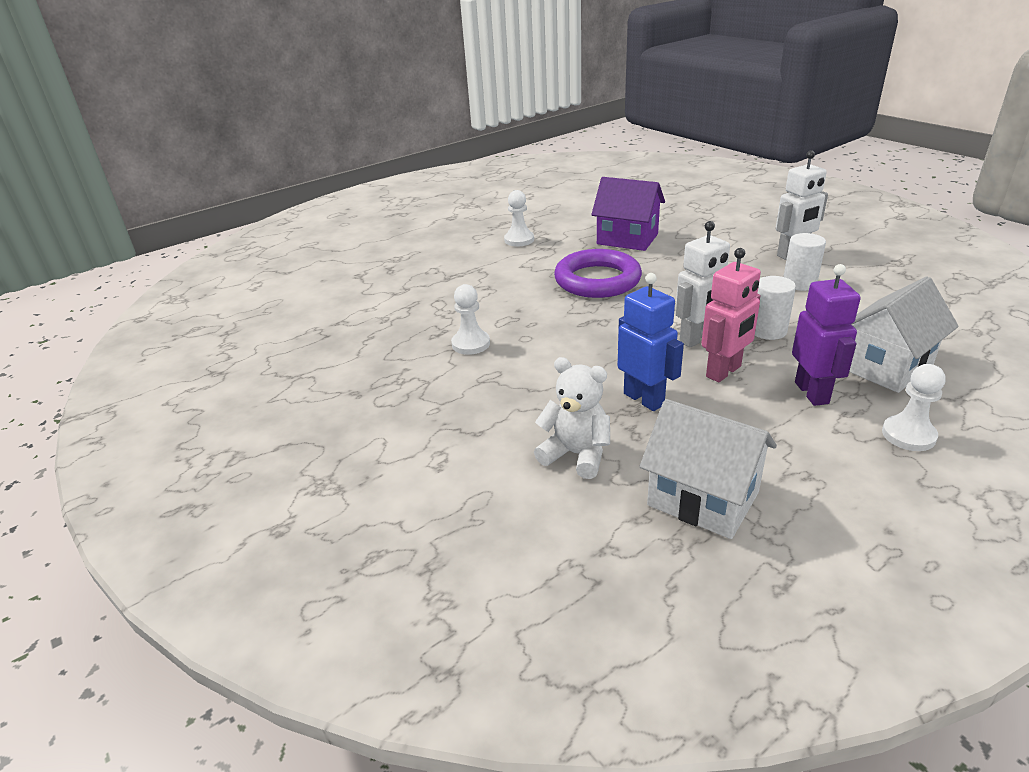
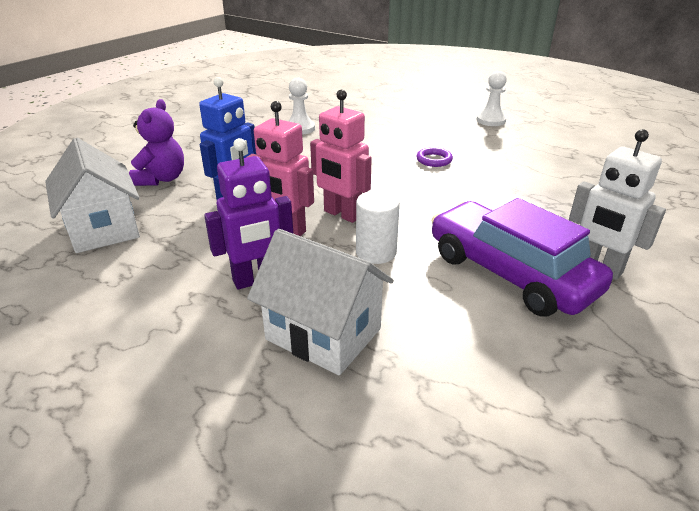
camera: 70 degrees right, 0 degrees up
(576, 454) = (162, 179): white teddy bear -> purple teddy bear
(597, 280) = (434, 160): purple ring -> purple ring, size x0.42
(627, 239) = (540, 165): purple house -> none
(698, 339) = (342, 214): white robot -> pink robot
(702, 499) = (103, 229): white house -> white house turned 45 degrees counterclockwise
(799, 283) = (510, 273): white cylinder -> purple car
(908, 435) = (183, 341): white pawn -> none

